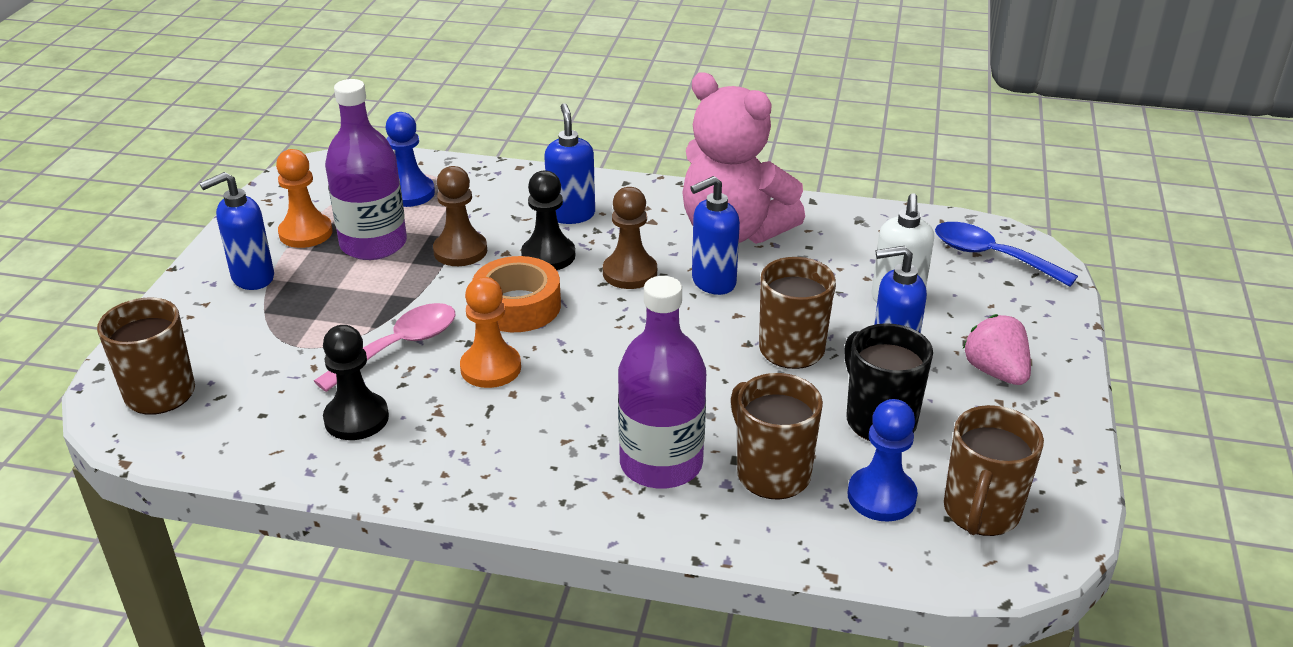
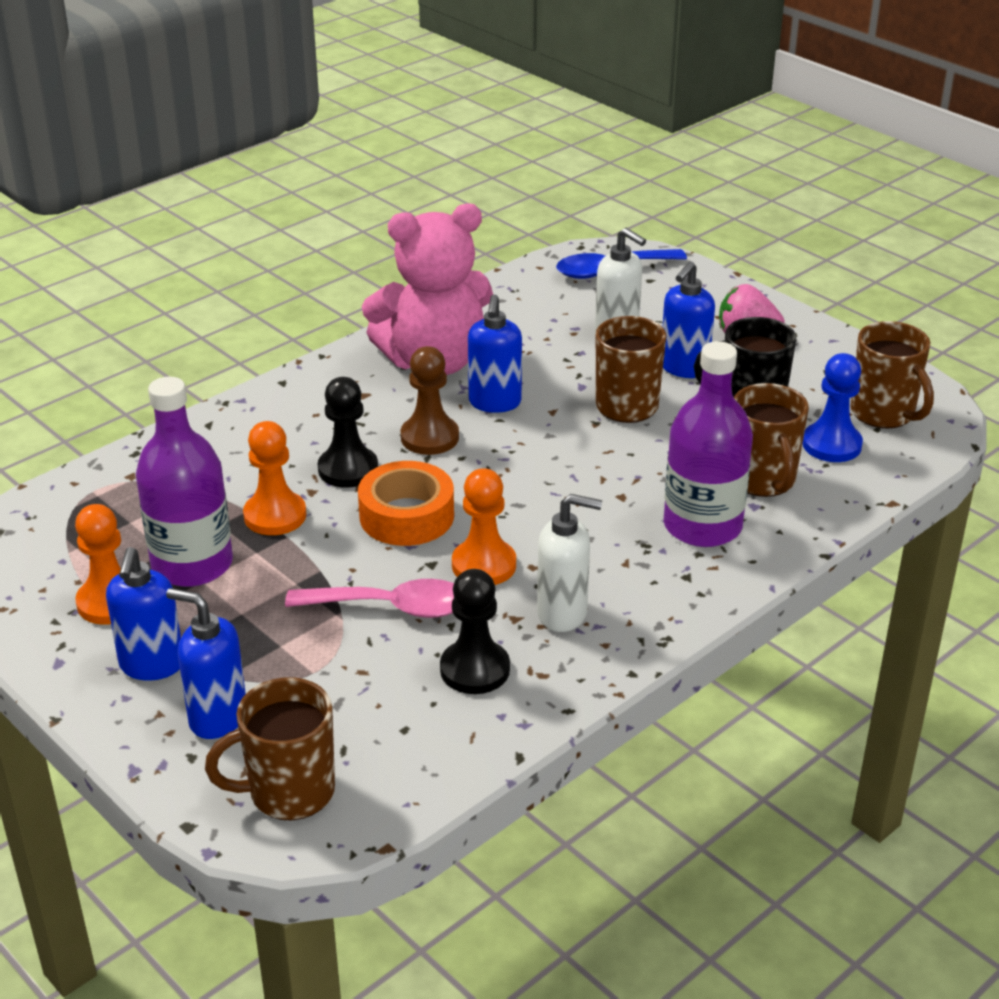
camera: 55 degrees left, 0 degrees up
(399, 347) = (391, 607): pink spoon -> pink spoon turned 105 degrees clockwise
(409, 193) = (126, 510): blue pawn -> none
(460, 251) = (275, 516): brown pawn -> orange pawn
(464, 434) = (563, 614): none -> white soap dispenser
(571, 215) = (297, 431): blue soap dispenser -> blue soap dispenser (217, 718)
(771, 473) = (762, 480): brown mug -> brown mug turned 105 degrees counterclockwise

